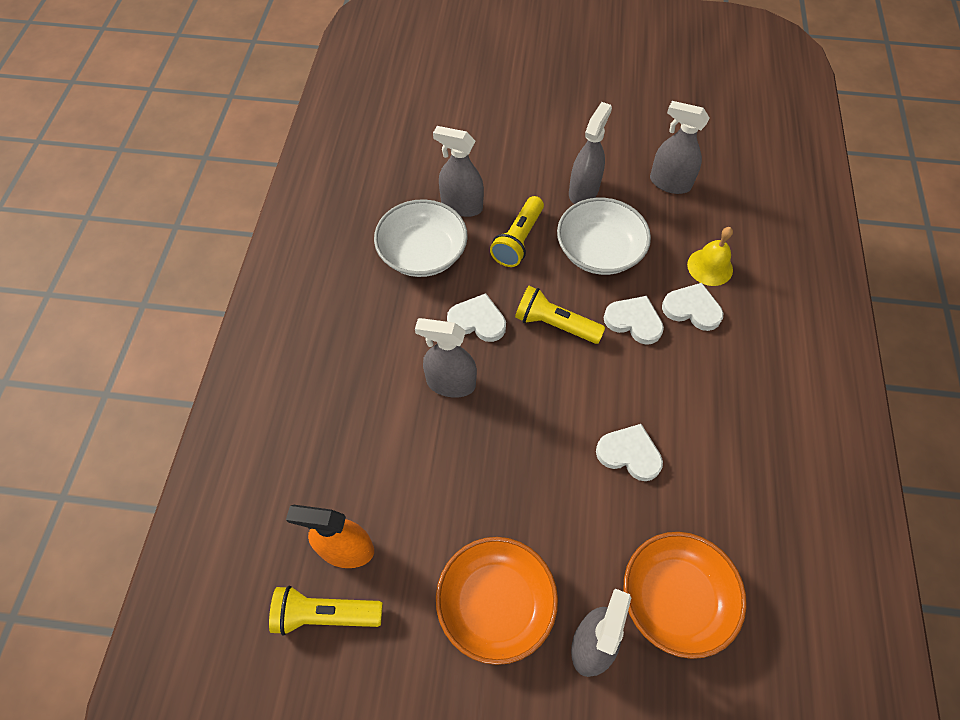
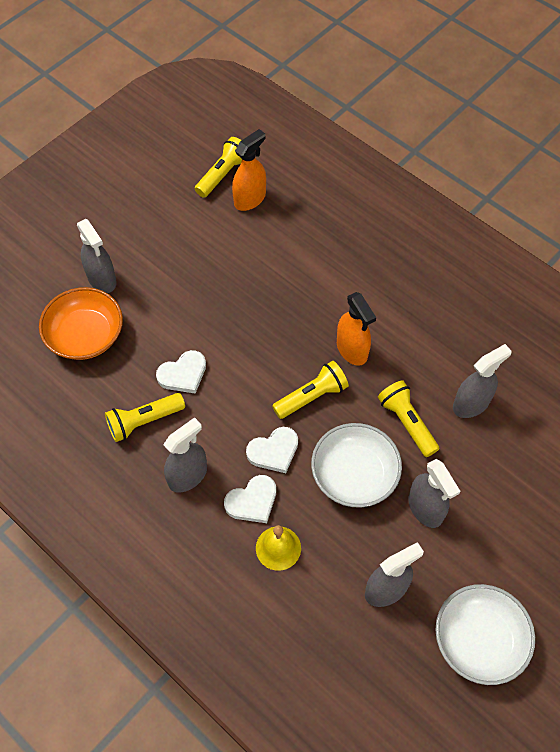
camera: 125 degrees right, 0 degrees up
(422, 253) = (439, 350): white bowl -> white bowl (479, 639)
(450, 383) = (314, 305): grey spray bottle -> grey spray bottle (188, 476)
(477, 321) = (352, 350): white heart -> orange spray bottle
(496, 604) = (161, 249): orange bowl -> none
(709, 453) = (144, 421): none -> yellow flashlight

